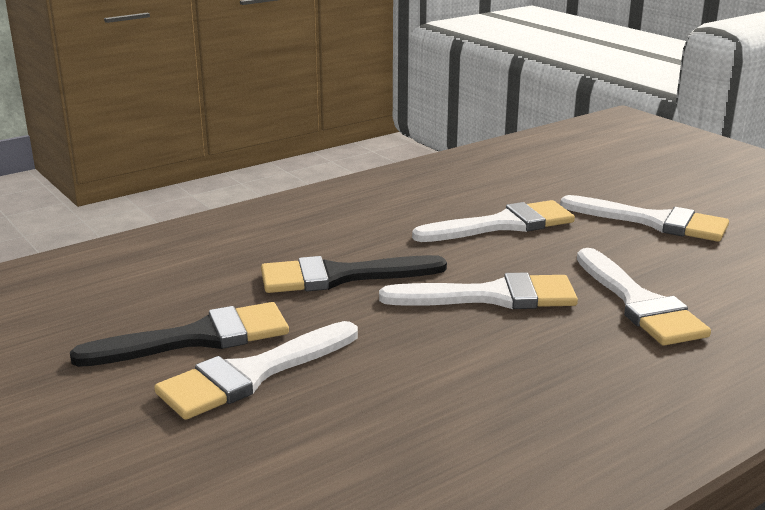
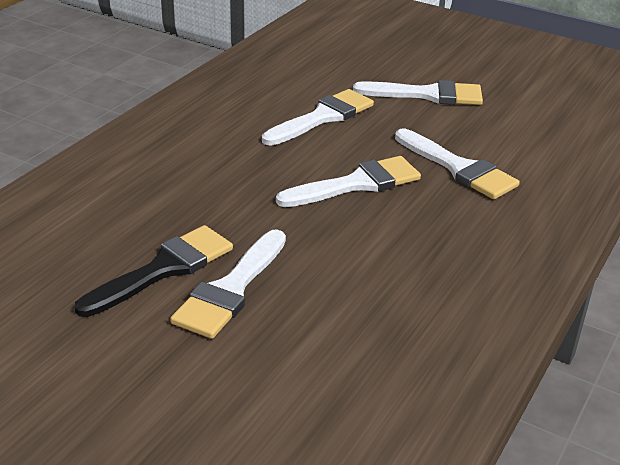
camera: 25 degrees left, 10 degrees up
(341, 276) = (233, 189): black brush -> none

